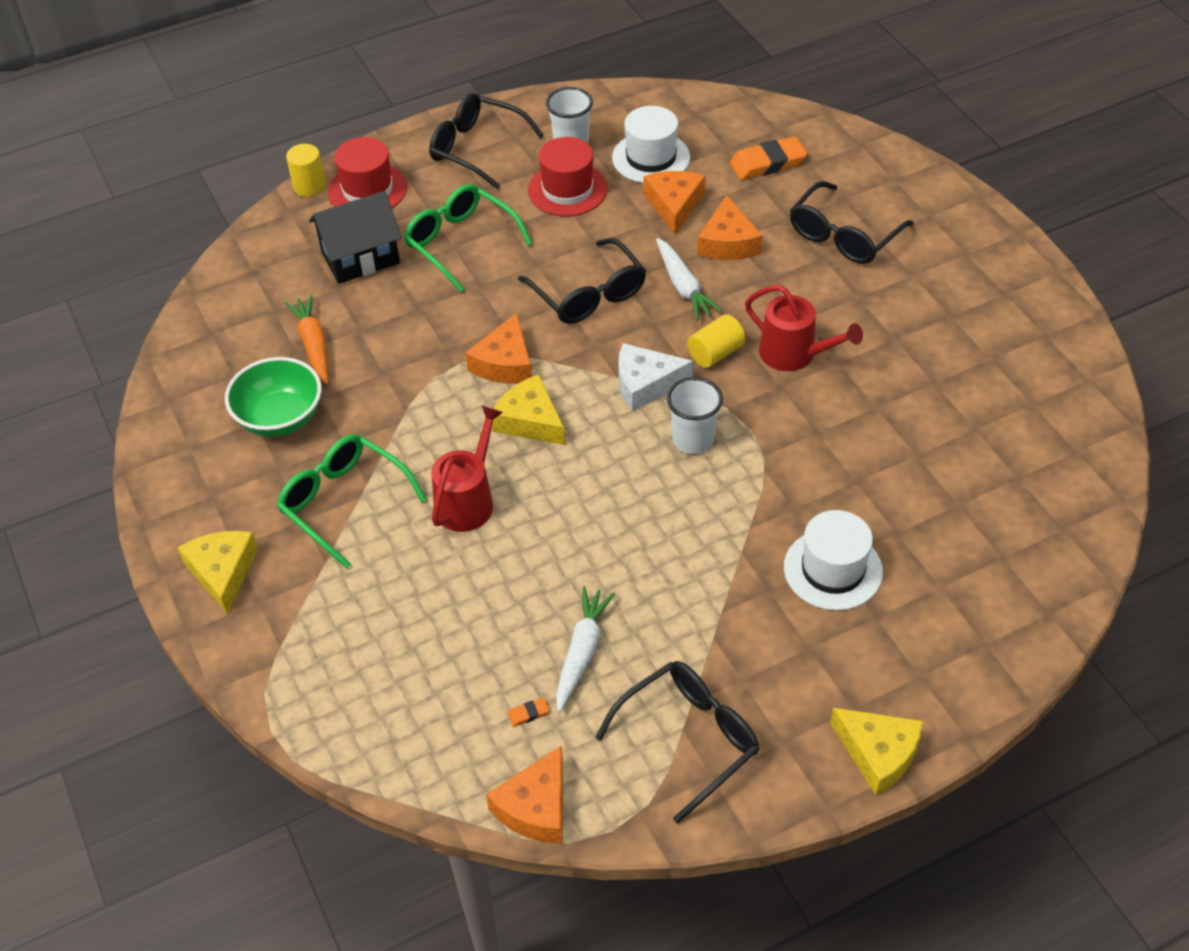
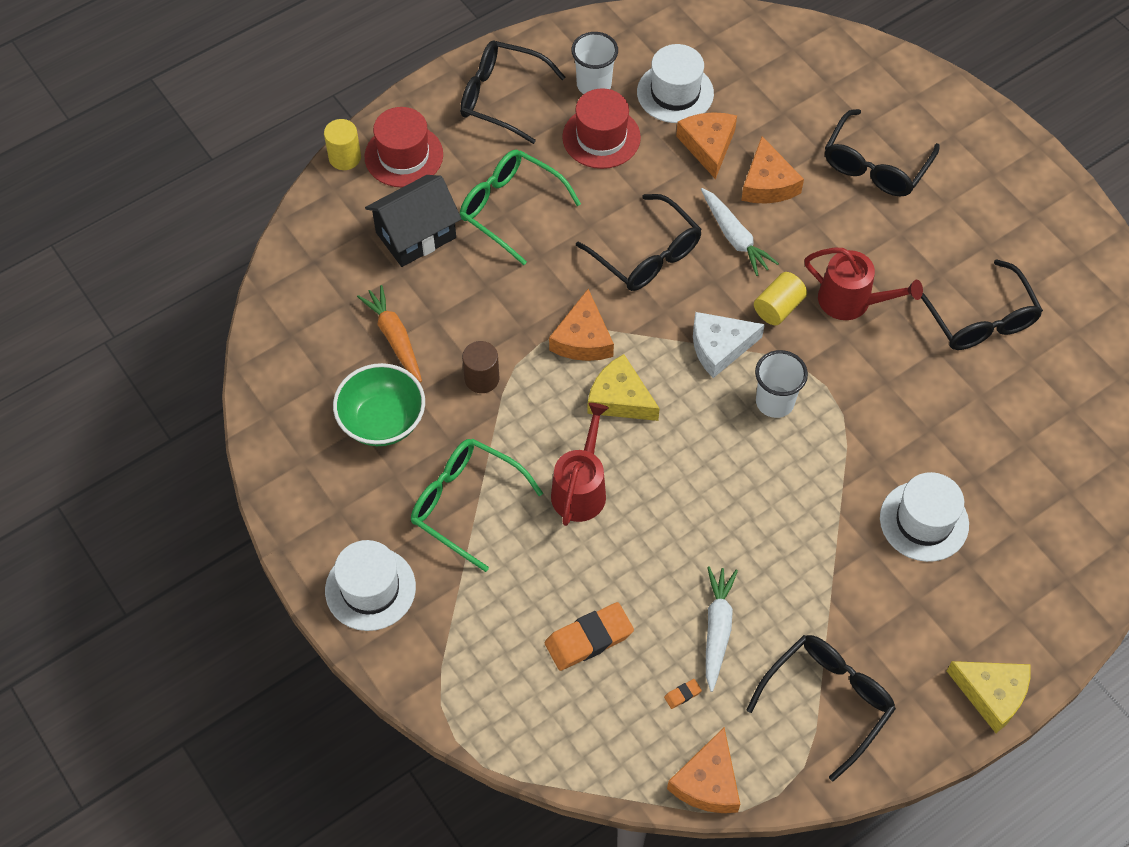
camera: 10 degrees left, 10 degrees up
(222, 572) = (370, 588): yellow cheese -> white hat
(392, 389) = (482, 378): none -> brown cylinder
(768, 163) = (789, 89): orange eraser -> orange eraser (589, 639)
(929, 383) = (979, 319): none -> black glasses

